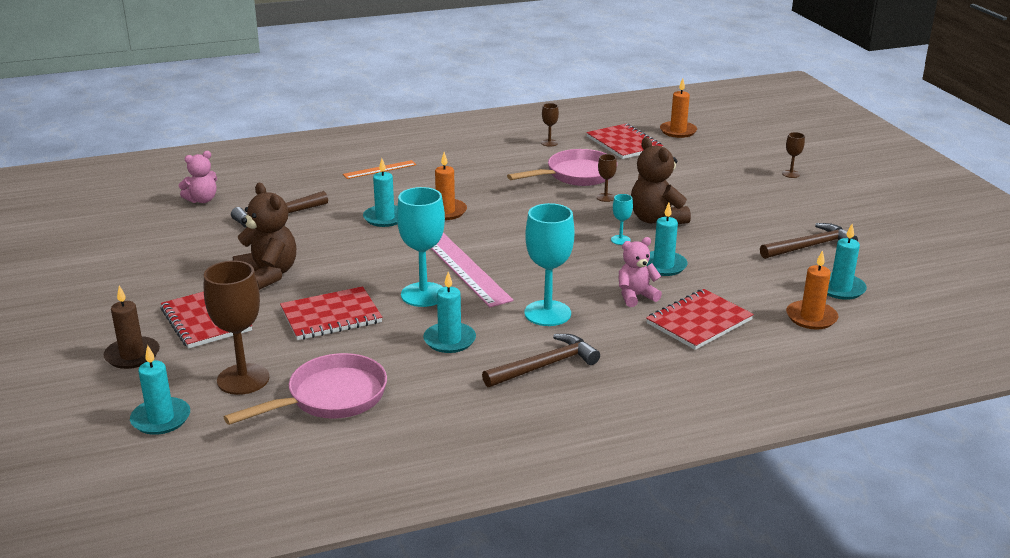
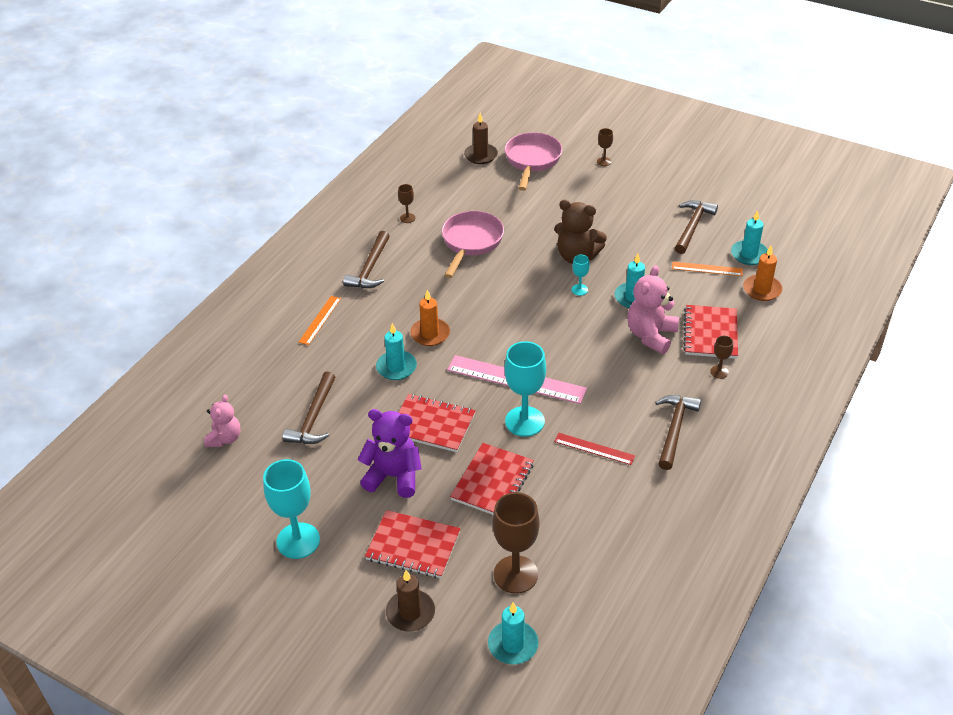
camera: 40 degrees left, 15 degrees up
(268, 275) = (394, 476): brown teddy bear -> purple teddy bear
(330, 398) = (590, 547): pink pan -> pink pan (532, 160)
(449, 340) = (594, 448): turquoise candle -> red ruler
(468, 158) = (370, 268): none -> brown hammer
(547, 313) = (620, 385): turquoise goblet -> turquoise goblet (298, 541)
(605, 197) = (519, 254): brown goblet -> brown goblet (719, 372)
(624, 143) = (461, 189): red notebook -> red notebook (432, 425)
(635, 296) = (651, 335): pink teddy bear -> pink teddy bear, size x1.54
(678, 131) = (481, 155): orange candle -> brown candle
(774, 279) = (707, 269): none -> orange ruler

